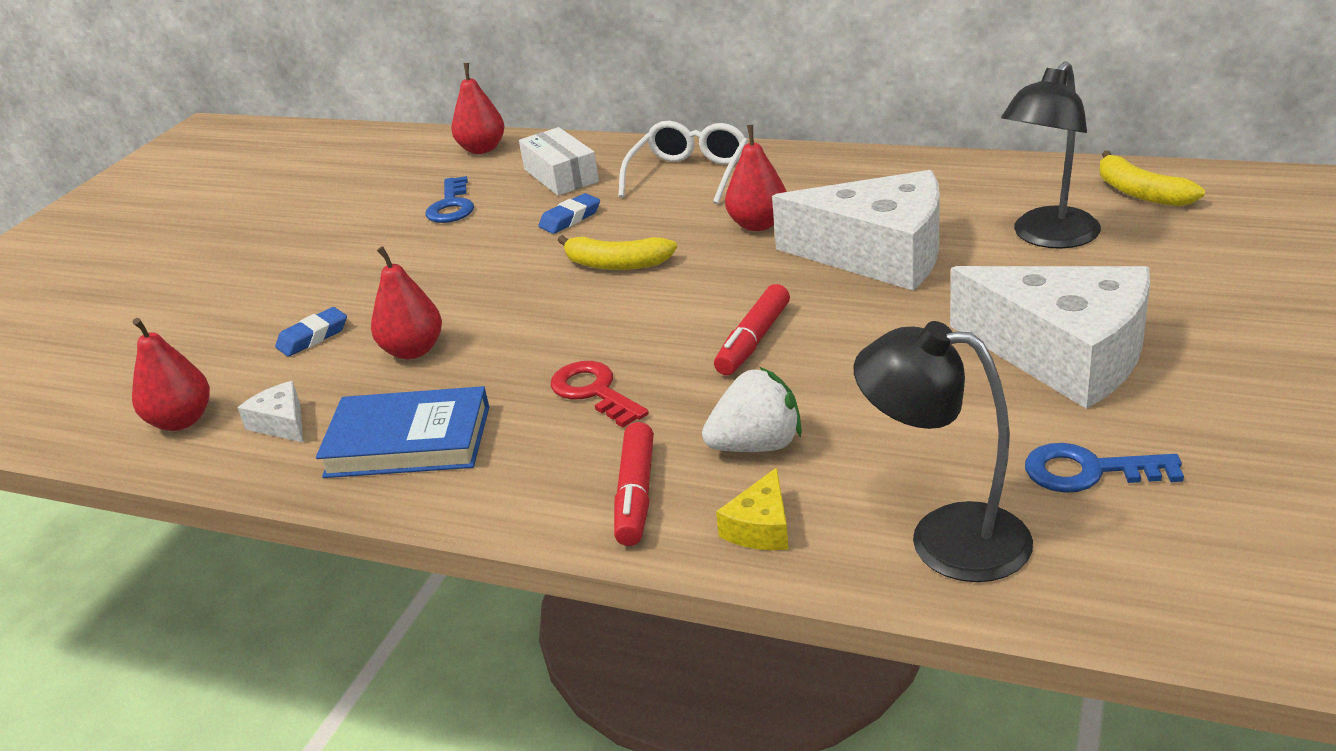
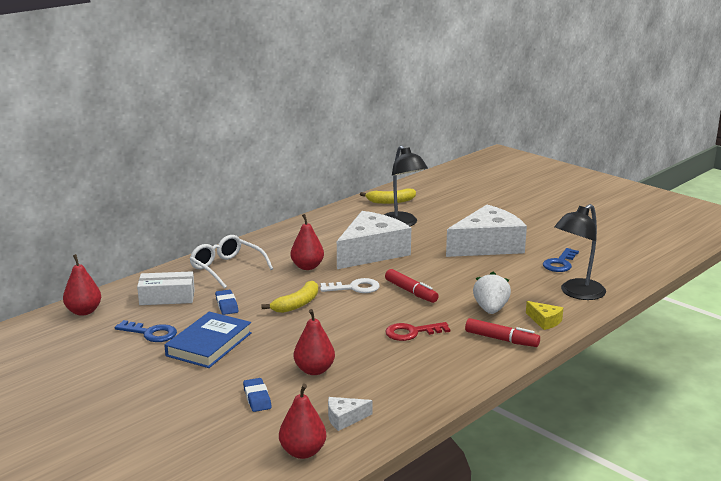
camera: 70 degrees left, 10 degrees down
(408, 441) = (404, 384): blue book -> blue book (209, 344)
(719, 287) = (355, 288): none -> white key

